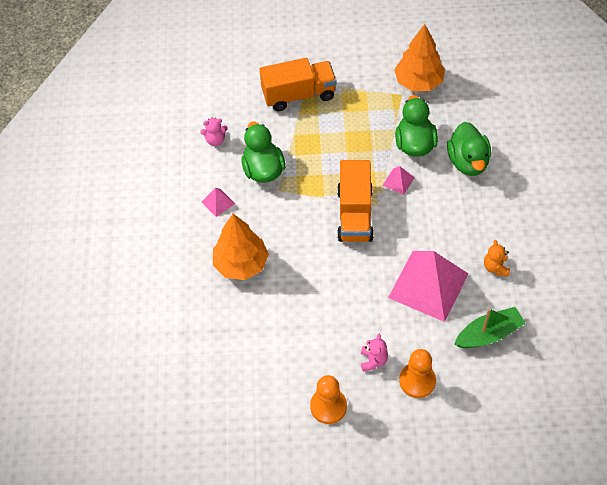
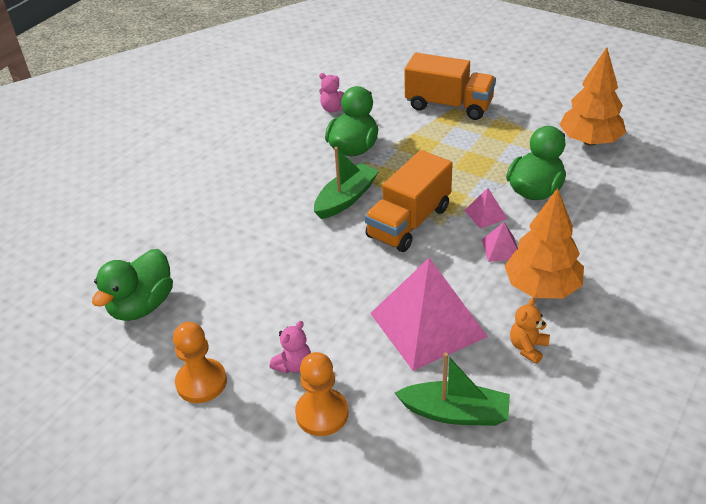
camera: 35 degrees right, 15 degrees down
(218, 202) = (285, 155): pink pyramid -> pink pyramid (501, 249)
(241, 264) = (253, 212): orange tree -> orange tree (542, 287)
(296, 217) = (346, 198): none -> green boat
(468, 162) = (585, 231): green duck -> green duck (142, 305)

